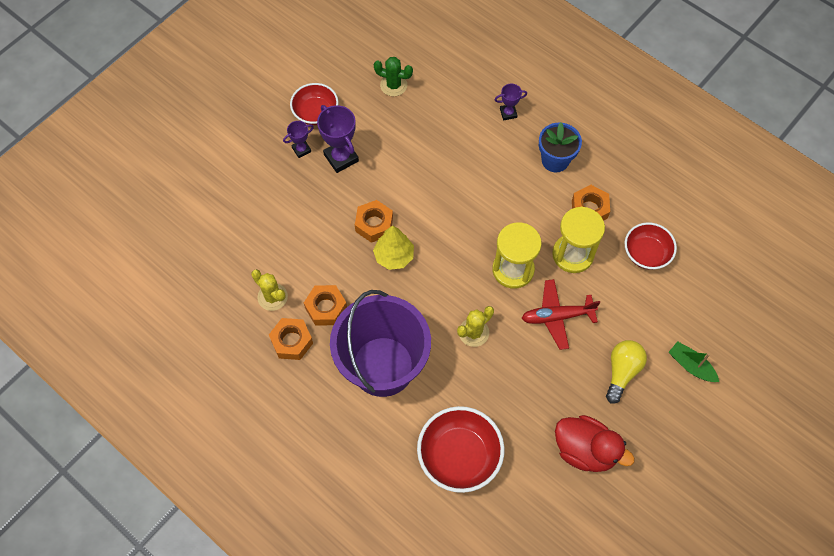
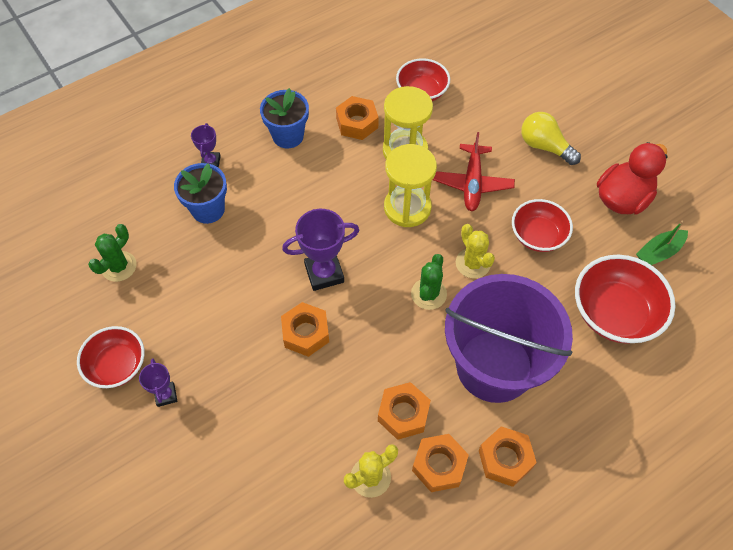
camera: 75 degrees left, 5 degrees down
(307, 387) = (505, 459): none -> orange nut
(341, 158) = (198, 350): purple trophy -> purple trophy (324, 273)
(394, 256) = (355, 321): yellow tree -> none
(434, 304) = (428, 294): none -> green cactus
(462, 126) = (208, 209): none -> blue flower pot
(519, 381) = (537, 236): none -> red bowl
(691, 366) = (548, 92): green boat -> green boat (659, 252)

